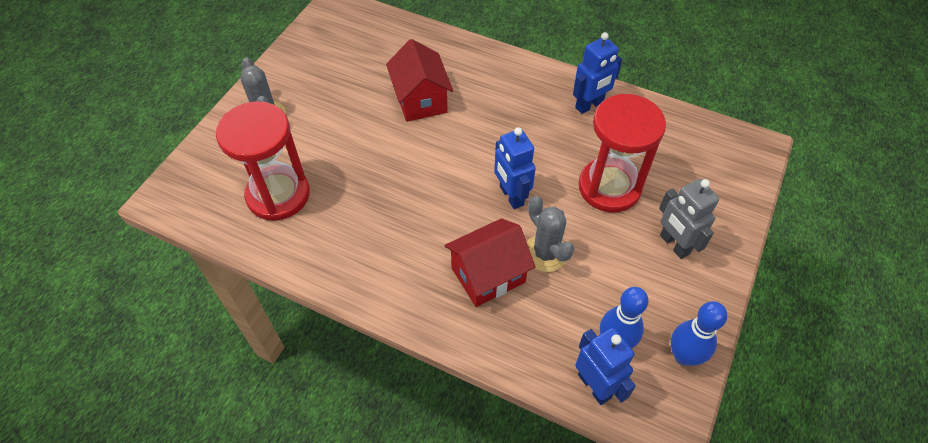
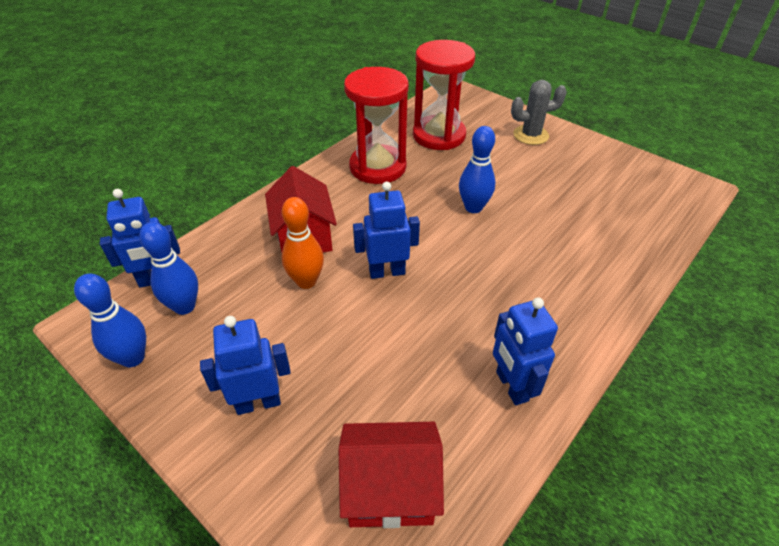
camera: 105 degrees right, 10 degrees down
(403, 148) = (473, 207): none -> blue bowling pin
(420, 100) = (539, 229): red house -> red house (390, 489)
(545, 253) = (306, 281): grey cactus -> orange bowling pin
(609, 187) = (367, 363): red hourglass -> red hourglass (377, 167)
(674, 244) = (258, 402): grey robot -> blue robot

